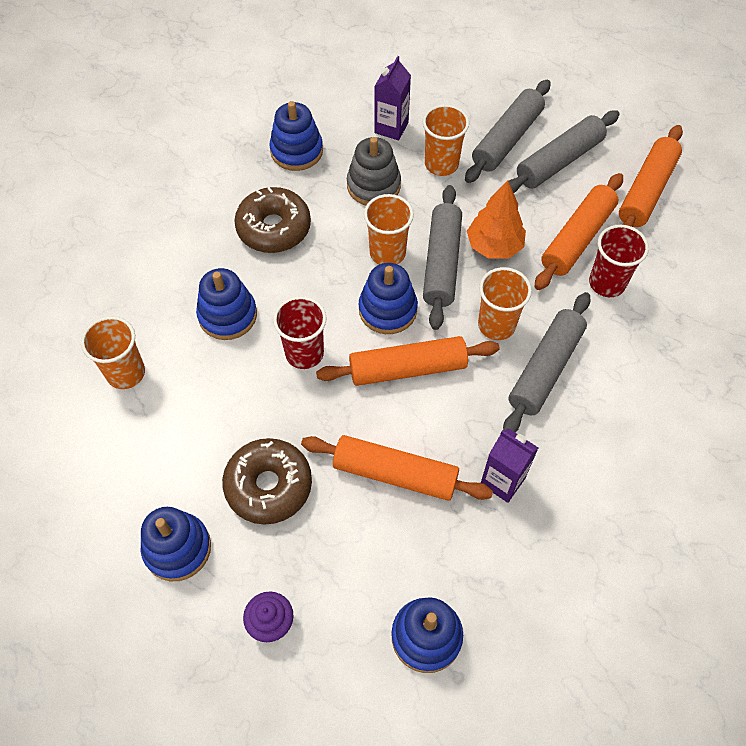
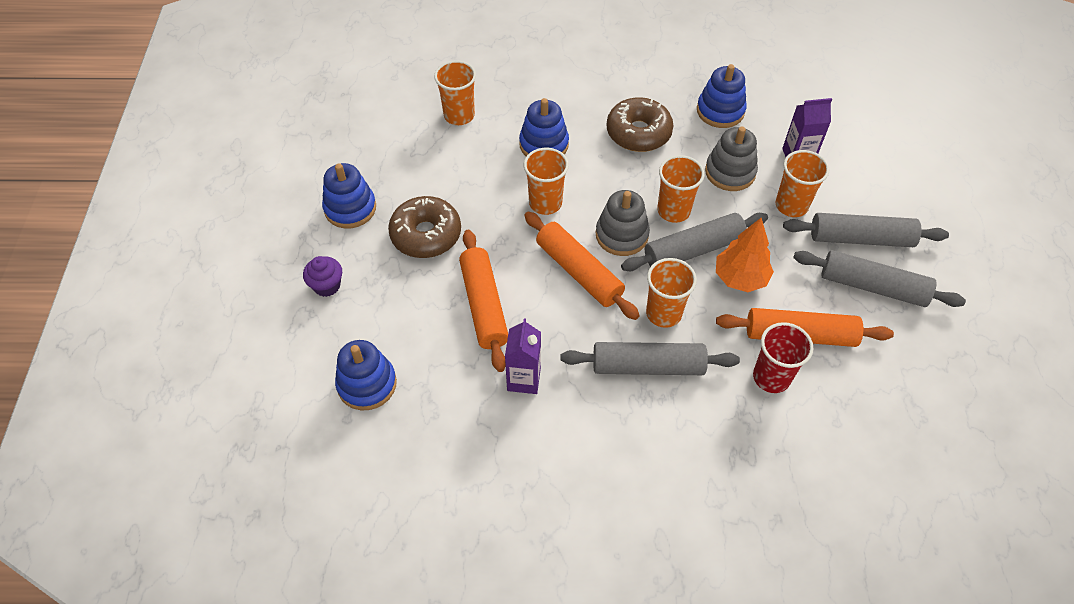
camera: 60 degrees right, 5 degrees down
(304, 353) = (545, 203): red cup -> orange cup
(387, 309) = (621, 235): blue stacking toy -> grey stacking toy
(646, 191) = (903, 369): orange rolling pin -> none

